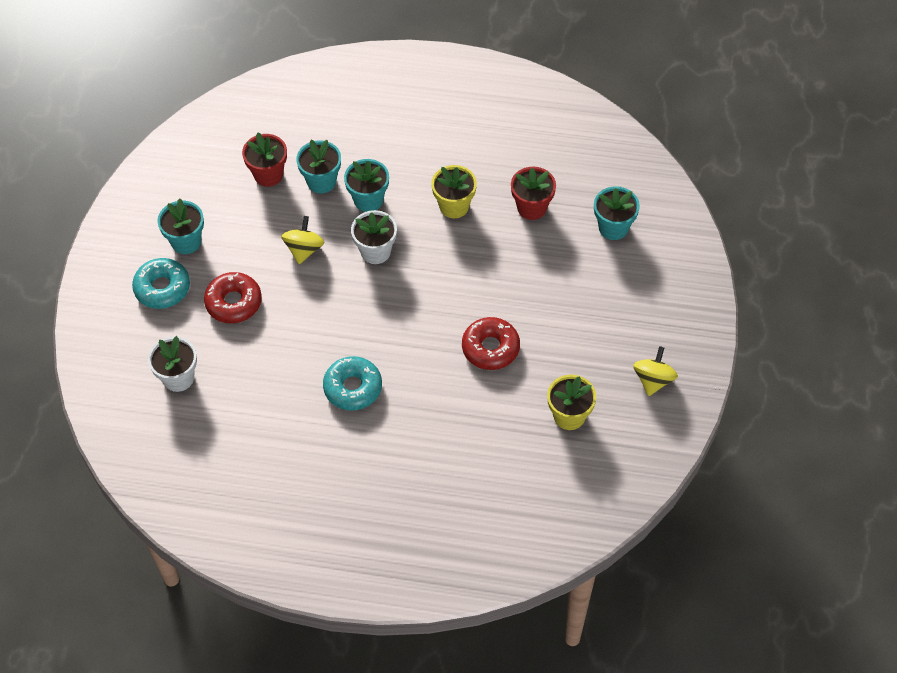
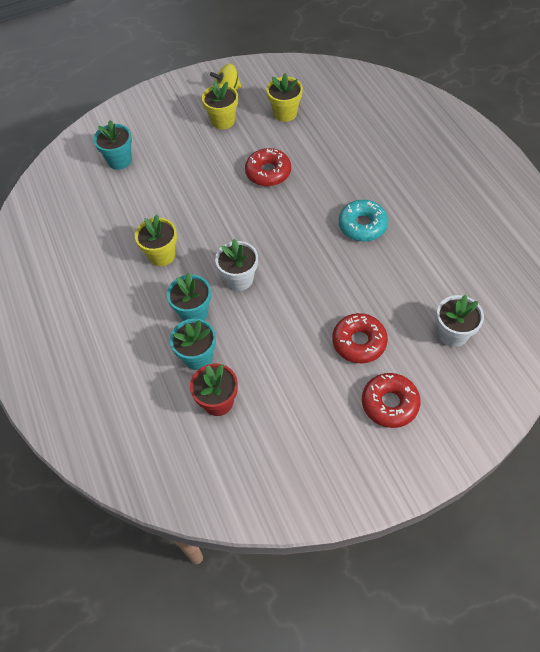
camera: 120 degrees left, 0 degrees up
(162, 288) = (389, 403): turquoise donut -> red donut
(186, 241) = (332, 418): turquoise flower pot -> none
(304, 249) = (273, 326): yellow spinning top -> none
(532, 207) = (132, 210): red flower pot -> none
(603, 349) = (223, 121): none -> yellow flower pot

